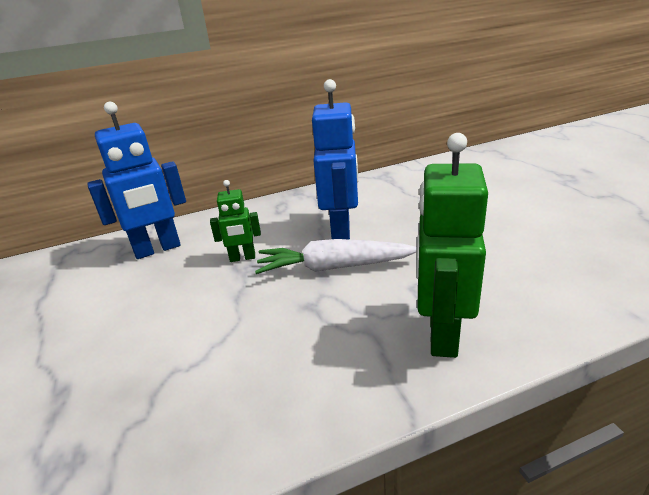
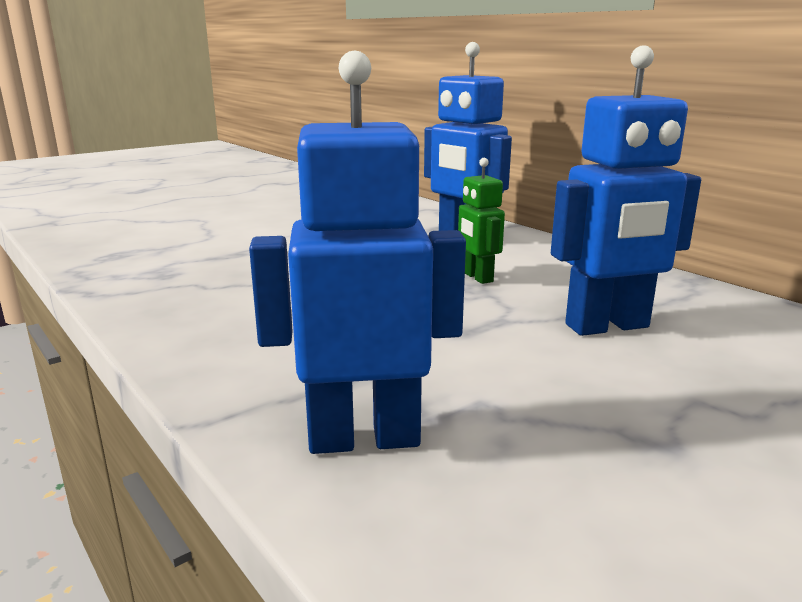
camera: 70 degrees right, 10 degrees down
(334, 267) = (496, 334): white carrot -> none
(441, 335) = (364, 438): green robot -> blue robot

